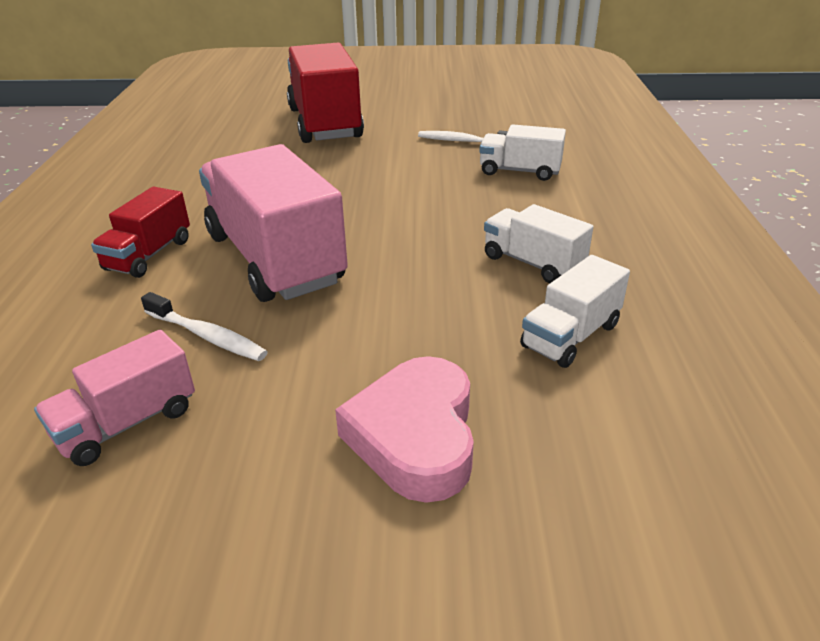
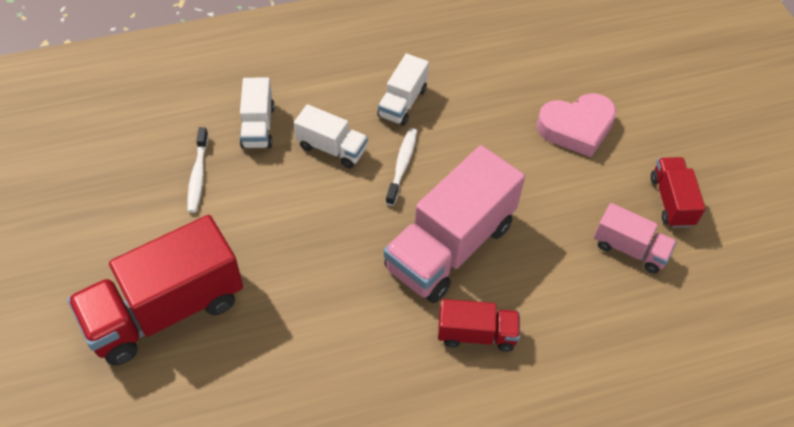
camera: 110 degrees left, 20 degrees up
(165, 525) = (671, 201): none -> red truck
(207, 336) = (548, 247): white toothbrush -> white toothbrush (402, 165)
(571, 336) = (473, 79): white truck -> white truck (332, 148)

